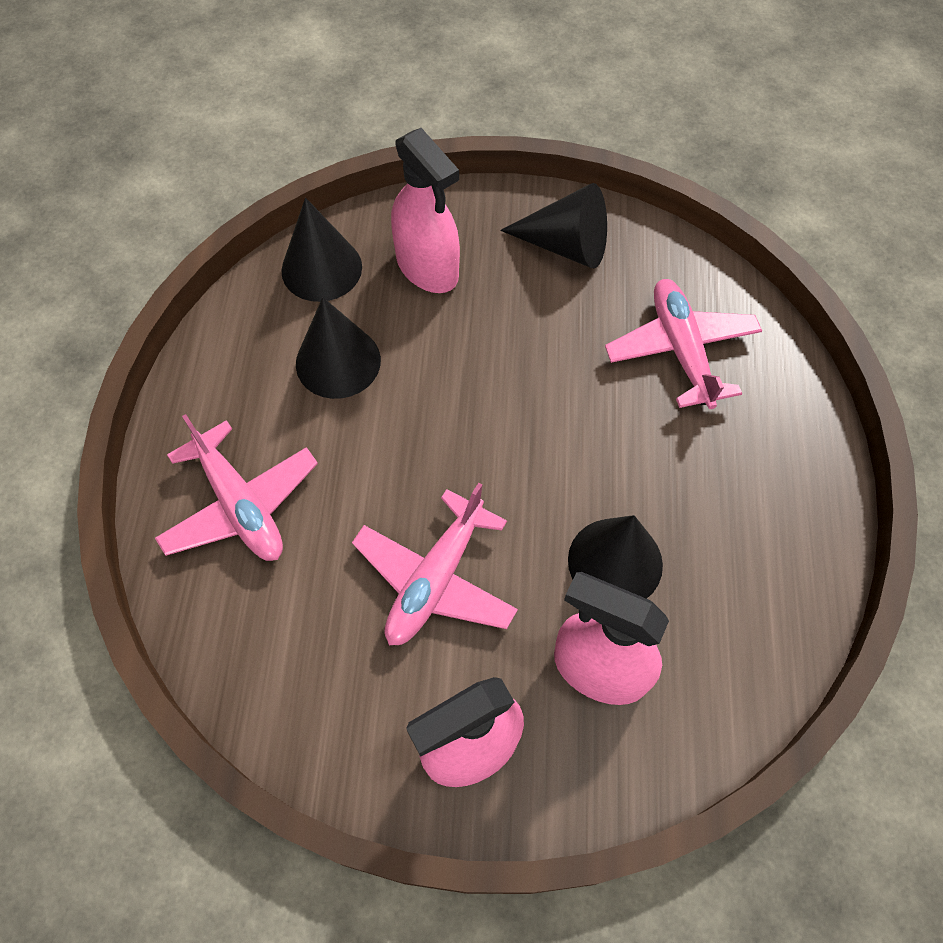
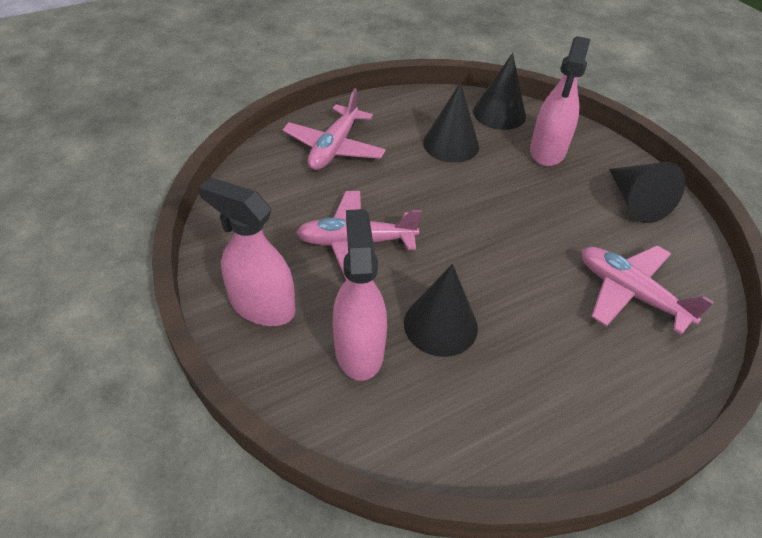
camera: 55 degrees right, 15 degrees down
(681, 350) = (630, 293): pink plane -> pink plane turned 90 degrees counterclockwise

